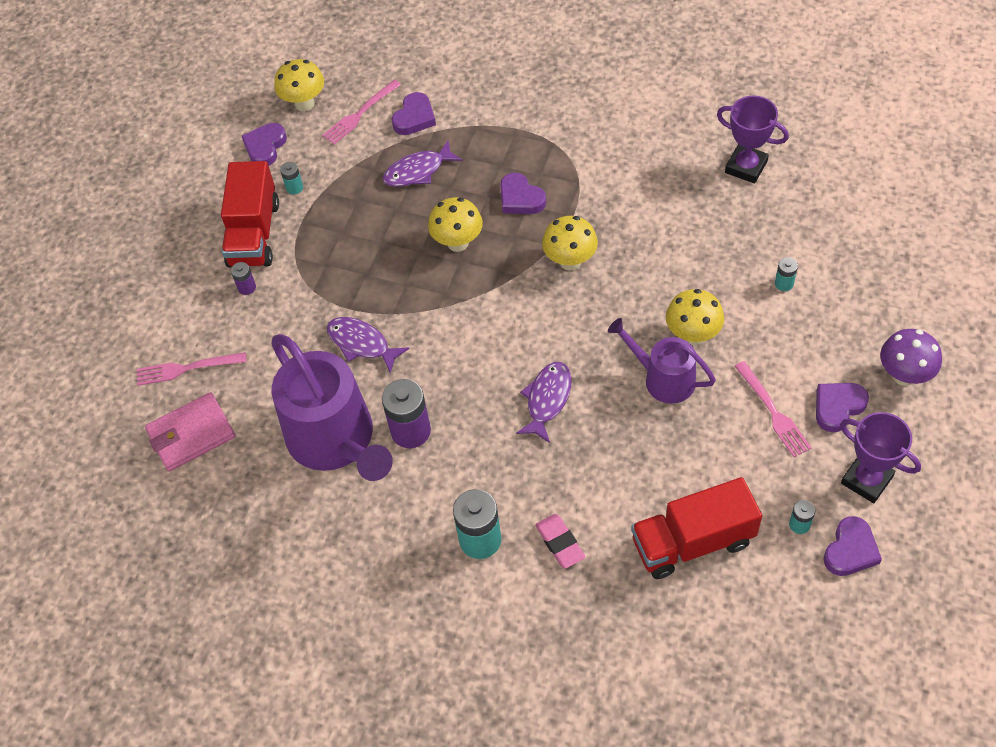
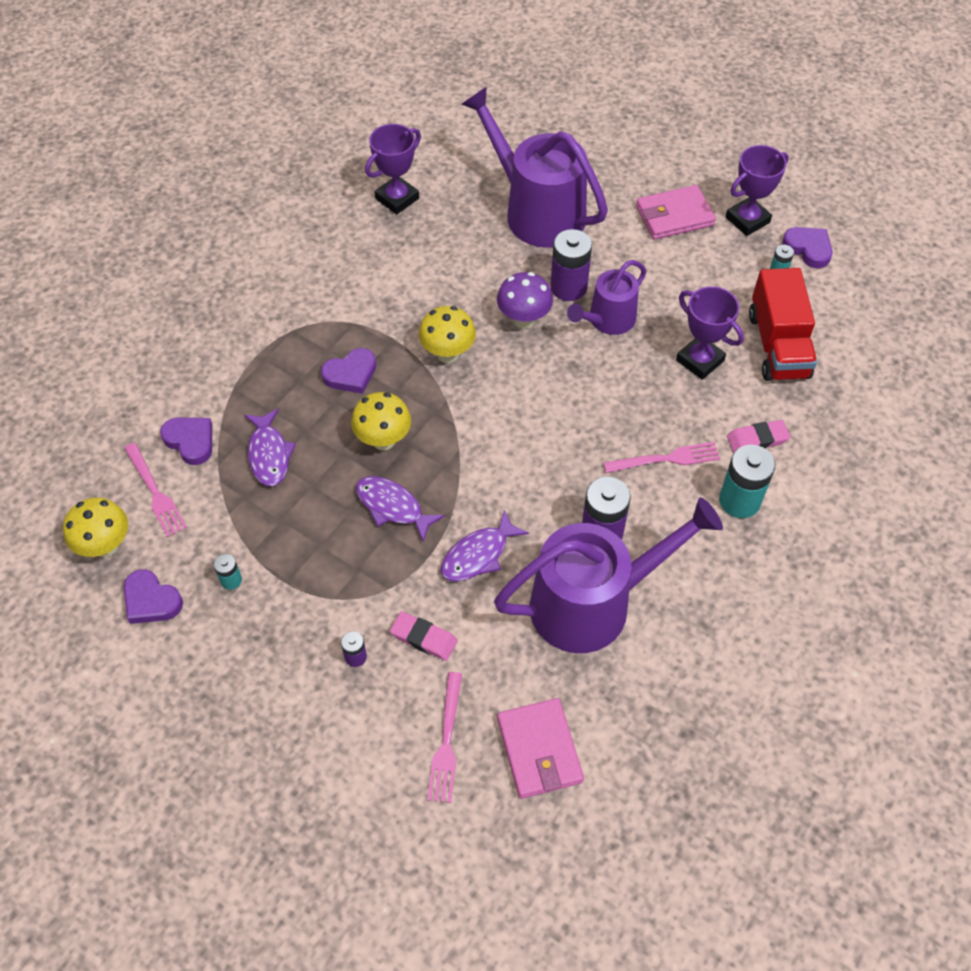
camera: 80 degrees left, 0 degrees up
(254, 233) = (279, 635): red truck -> none
(273, 327) = (424, 638): none -> pink eraser
(547, 399) = (601, 411): purple fish -> purple fish (393, 507)
(643, 471) = (700, 360): none -> purple trophy
(692, 335) = (568, 287): yellow mushroom -> purple battery
(773, 412) = (666, 257): pink fork -> pink fork (666, 459)
(784, 283) = (537, 211): turquoise battery -> purple watering can
(838, 407) = (674, 216): purple heart -> pink wallet
(904, 375) = (657, 168): purple mushroom -> purple mushroom (524, 320)

